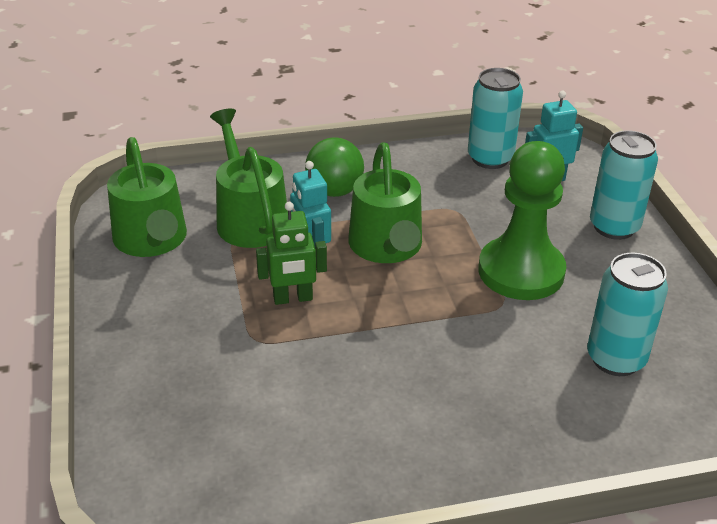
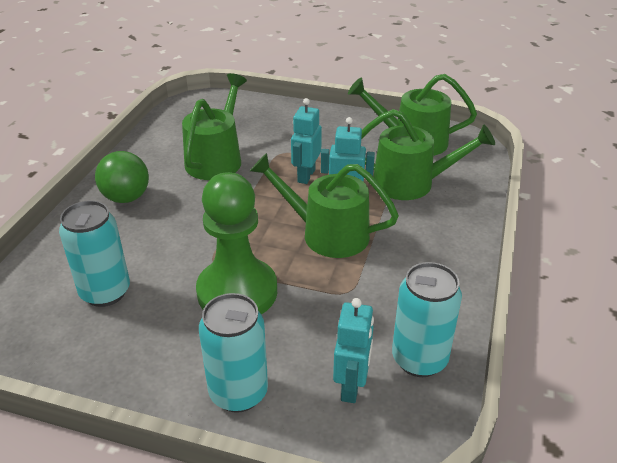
camera: 120 degrees right, 0 degrees up
(293, 298) = (306, 176): green robot -> turquoise robot
(315, 396) = (216, 159): none -> green watering can
(334, 191) = (423, 234): green ball -> green ball (126, 198)

